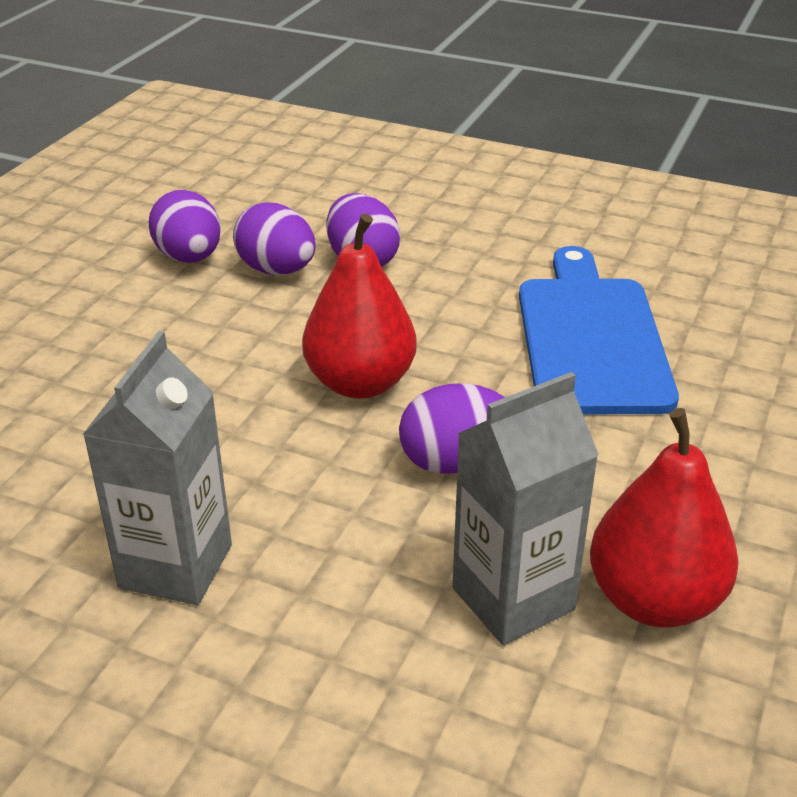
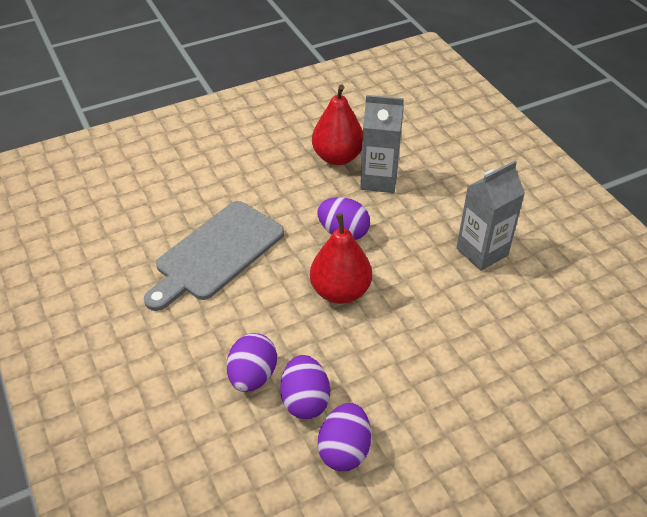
camera: 140 degrees left, 10 degrees up
(591, 338) = (216, 253): blue cutting board -> grey cutting board

